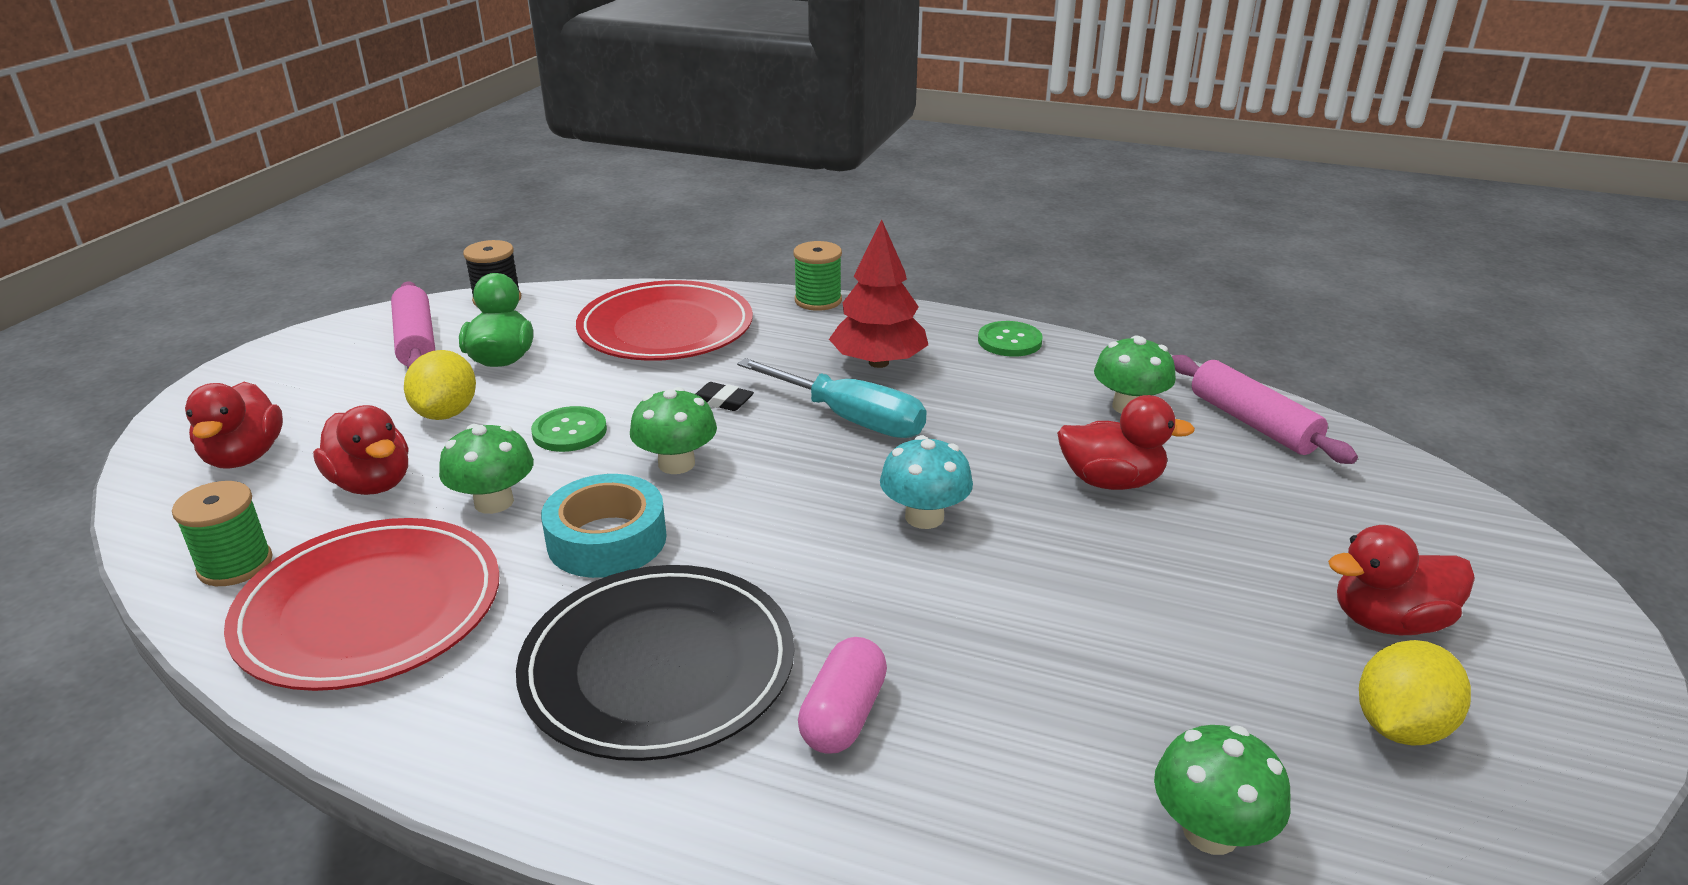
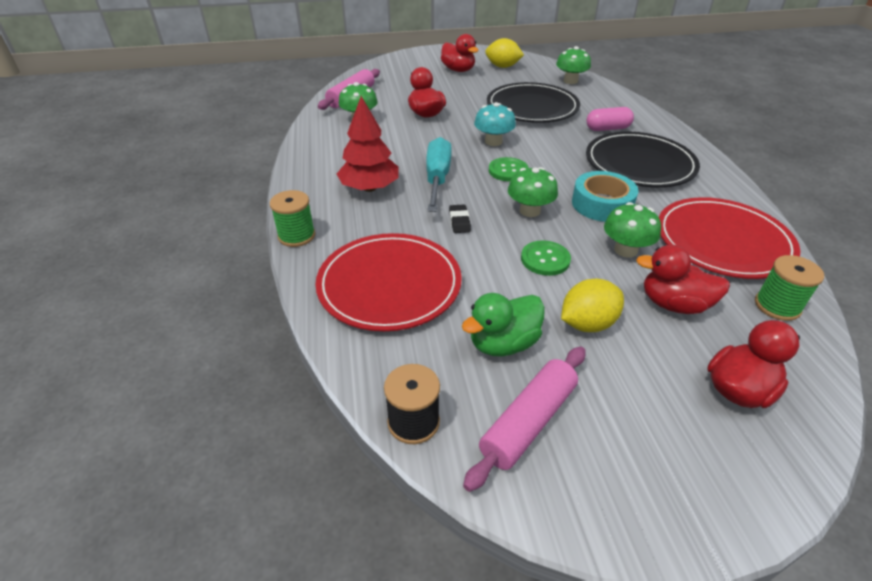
camera: 120 degrees left, 10 degrees up
(372, 484) = (674, 304): red duck -> red duck turned 90 degrees counterclockwise
(1009, 341) = (312, 158): green button -> green button (508, 171)
(1055, 646) = (532, 107): none -> black plate

